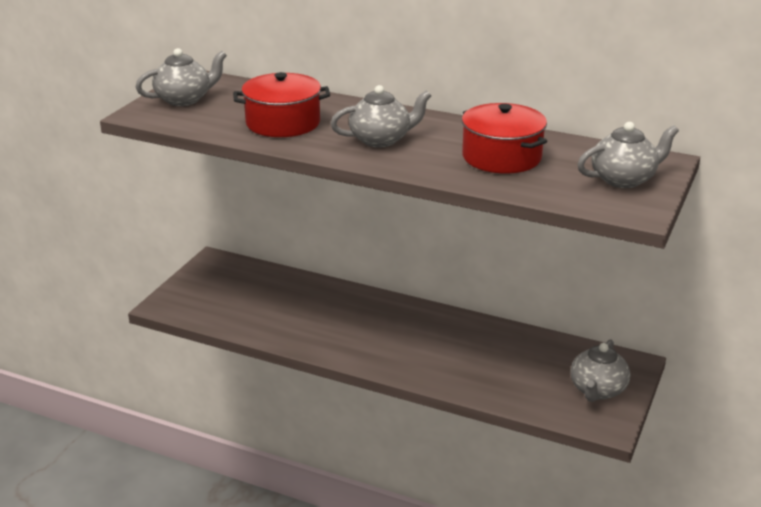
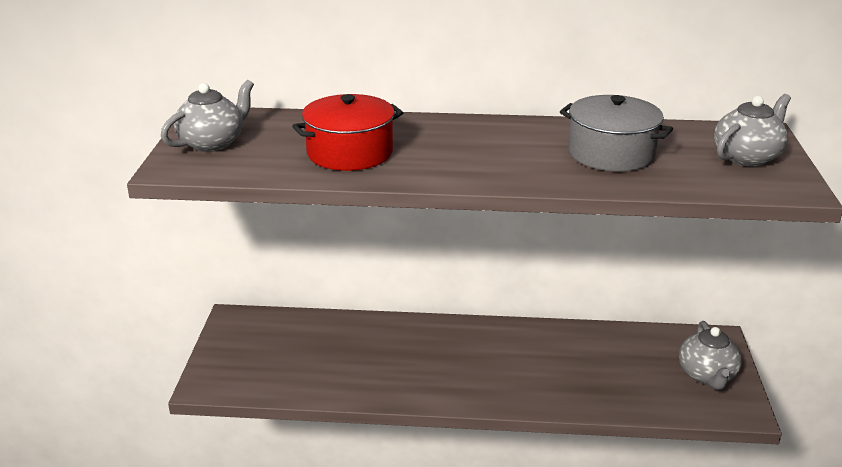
camera: 20 degrees left, 0 degrees up
(381, 140) = (473, 155): grey teapot -> none
(501, 157) = (611, 153): red pot -> grey pot

